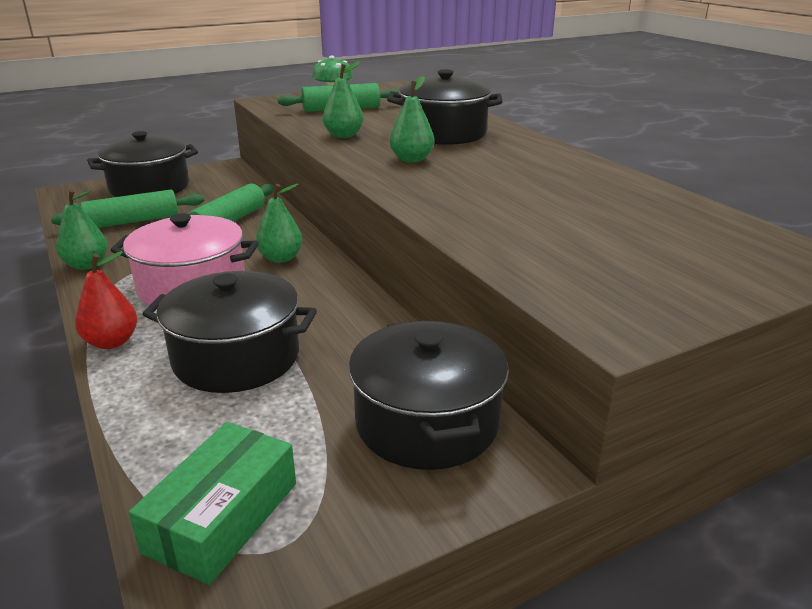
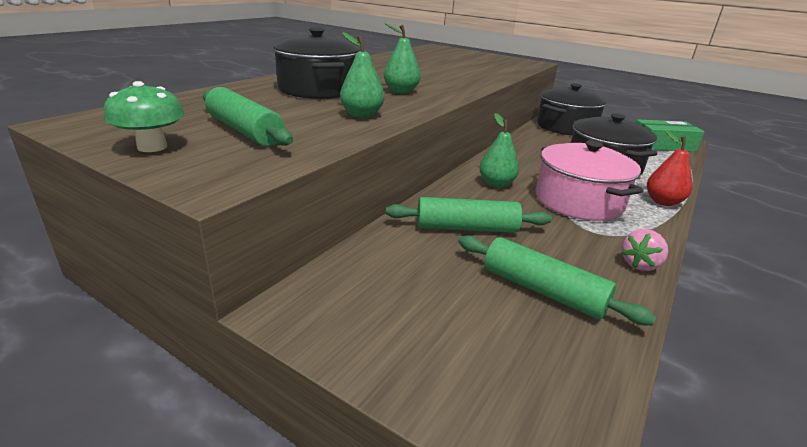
camera: 120 degrees left, 0 degrees up
(86, 265) = (640, 264): green pear -> pink strawberry
(149, 187) = (438, 346): black pot -> none

